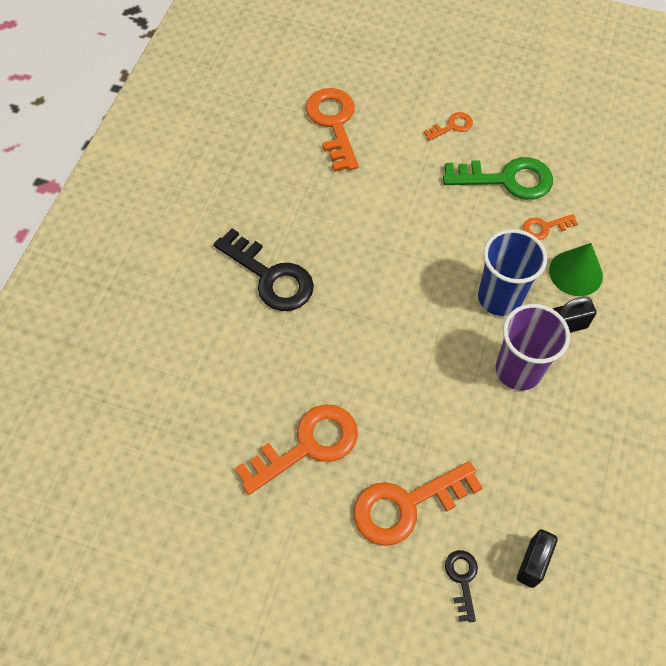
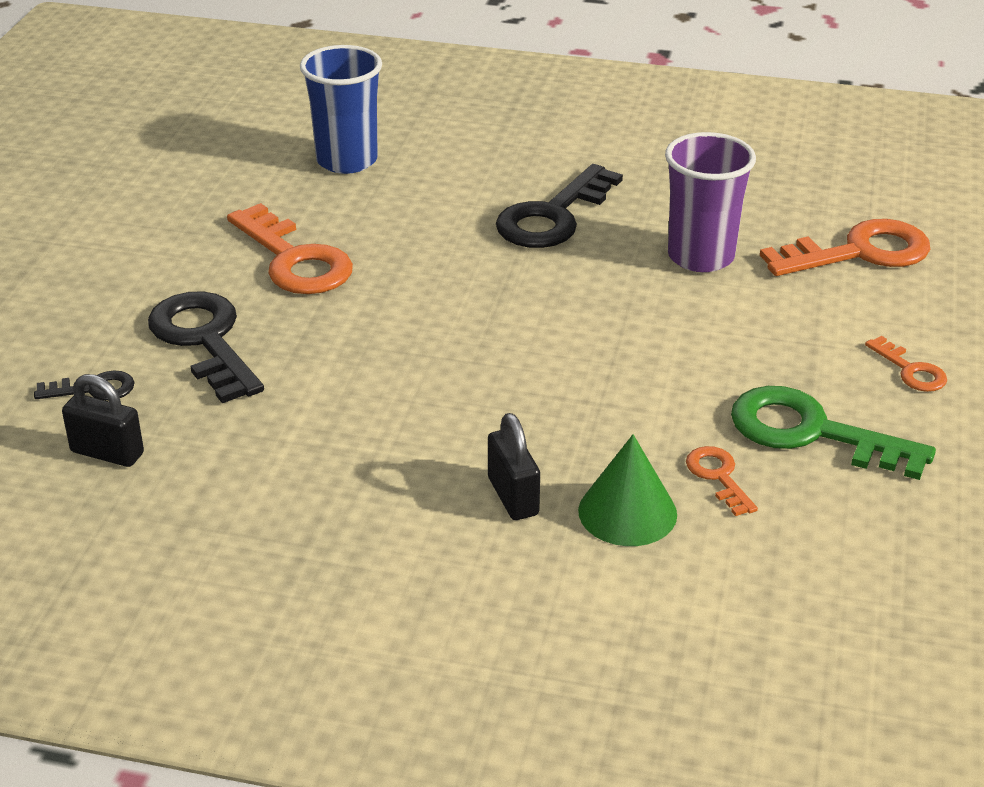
camera: 85 degrees right, 25 degrees down
(406, 505) = (205, 340): orange key -> black key
(499, 297) = (558, 424): blue cup -> blue cup (347, 160)
(506, 179) = (812, 433): green key -> green key turned 120 degrees clockwise
(518, 370) = (423, 443): purple cup -> purple cup (700, 257)

